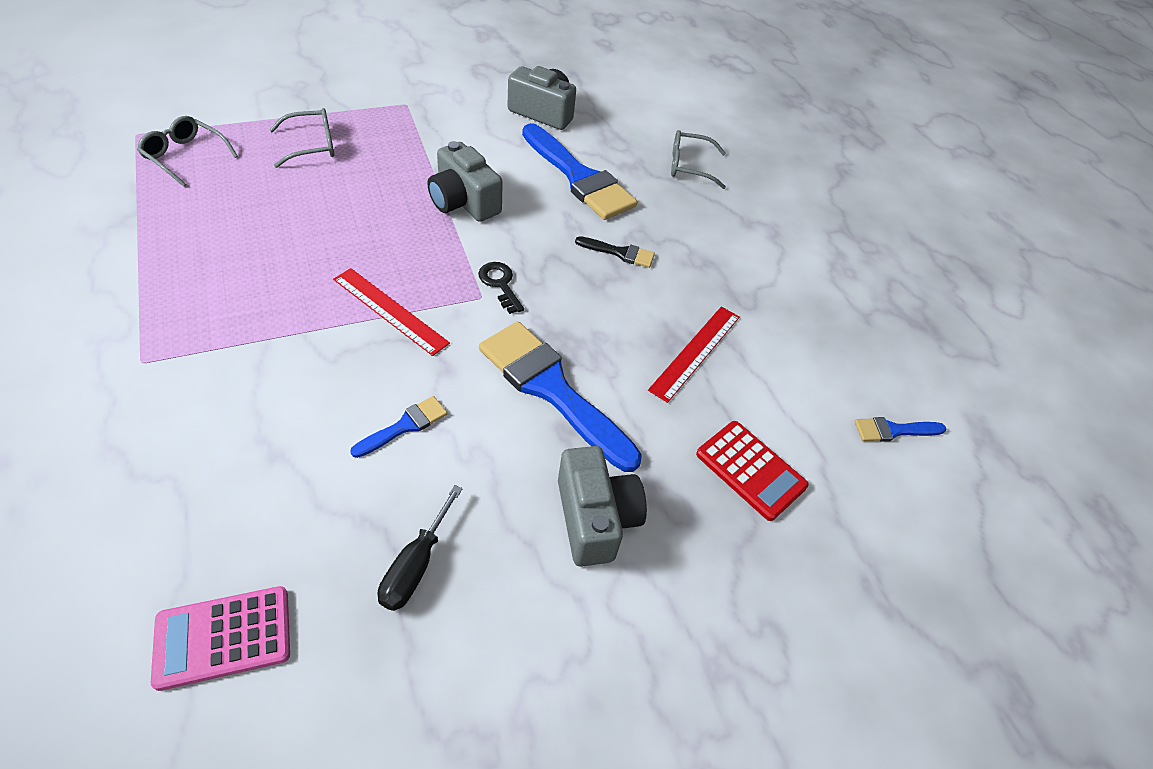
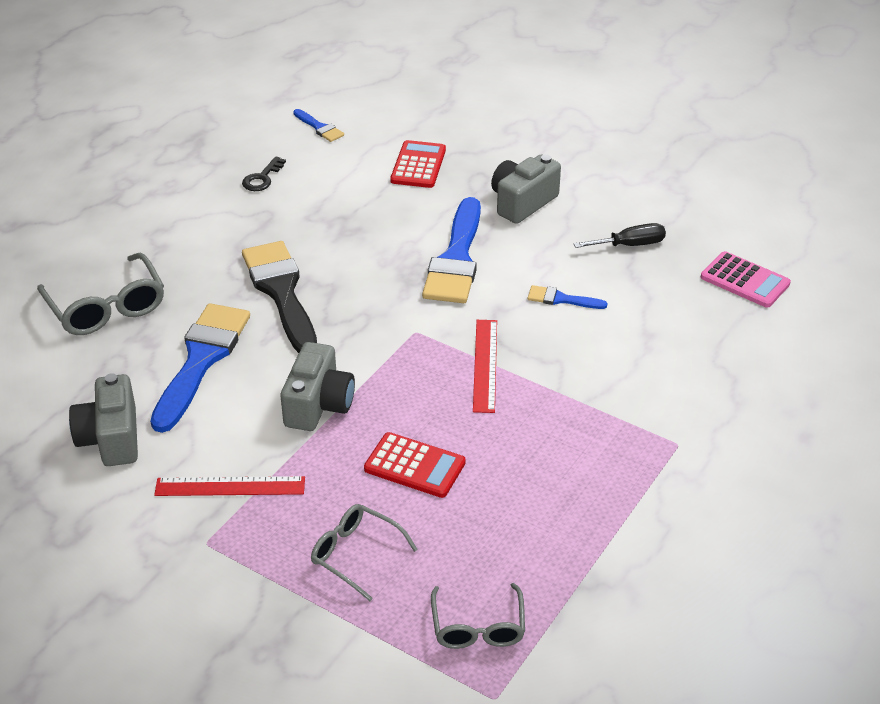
camera: 120 degrees left, 10 degrees down
(343, 209) = (414, 466): none -> red calculator
(500, 284) = (391, 330): black key -> black key (262, 178)
(619, 253) = (281, 292): black brush -> black brush, size x2.17
(689, 166) = (106, 307): grey glasses -> grey glasses, size x1.53
(695, 352) = (346, 218): red ruler -> red ruler (230, 486)

